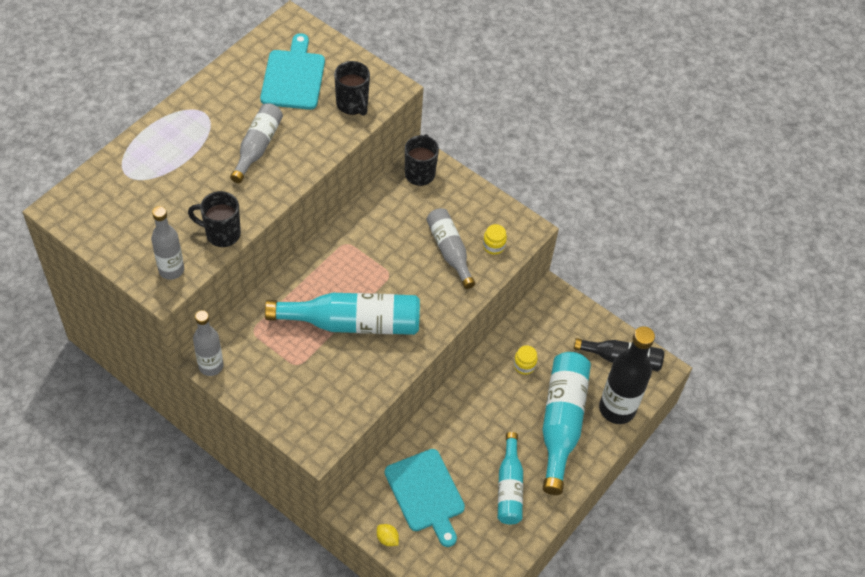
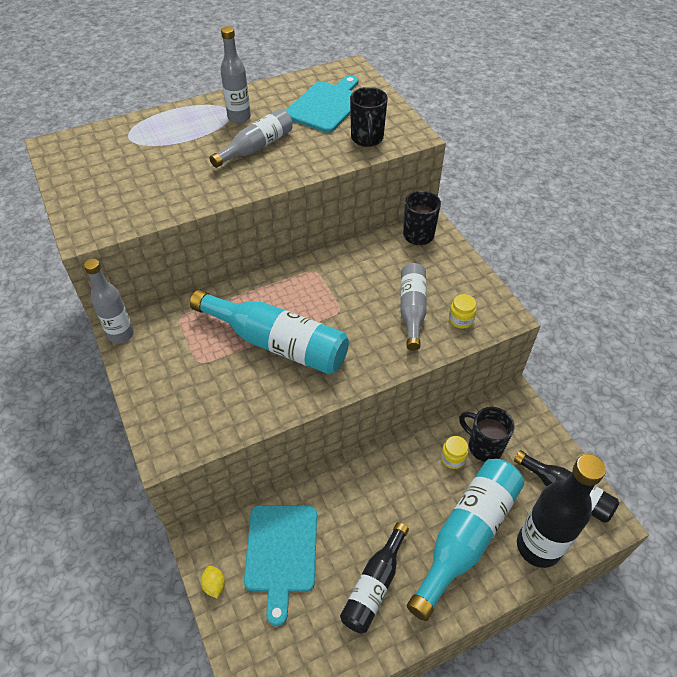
camera: 30 degrees right, 5 degrees down
(171, 270) = (104, 220): grey bottle -> grey bottle (239, 117)
(221, 234) = (172, 205): black mug -> black mug (484, 446)
(509, 487) = (374, 585): turquoise bottle -> black bottle

